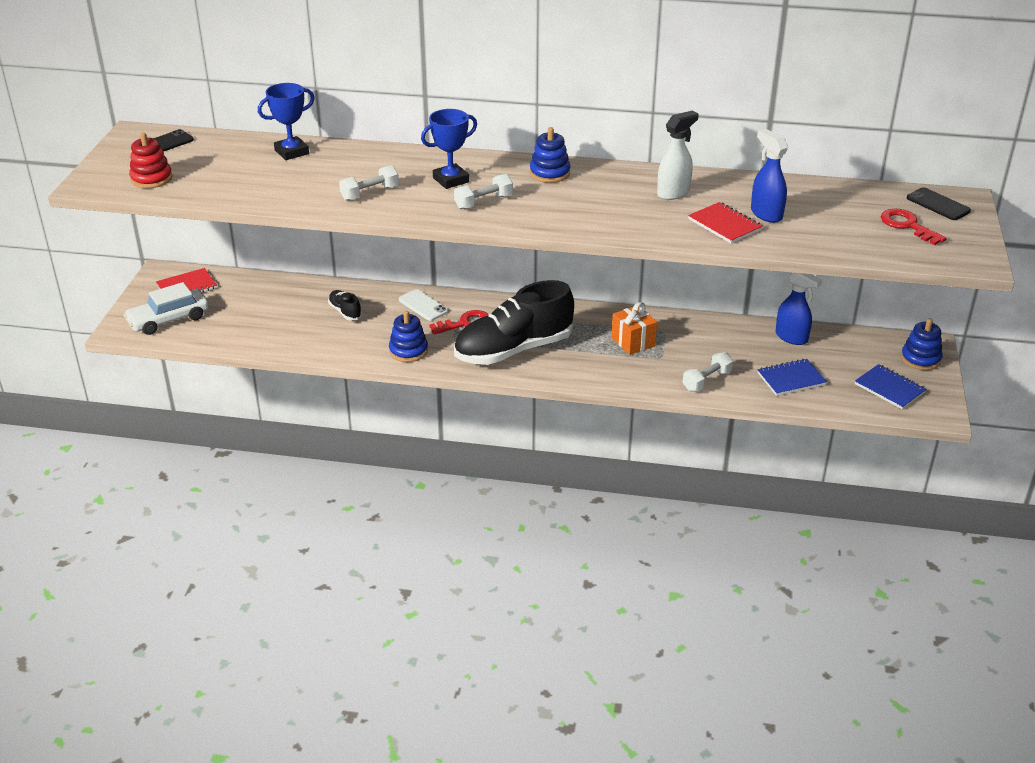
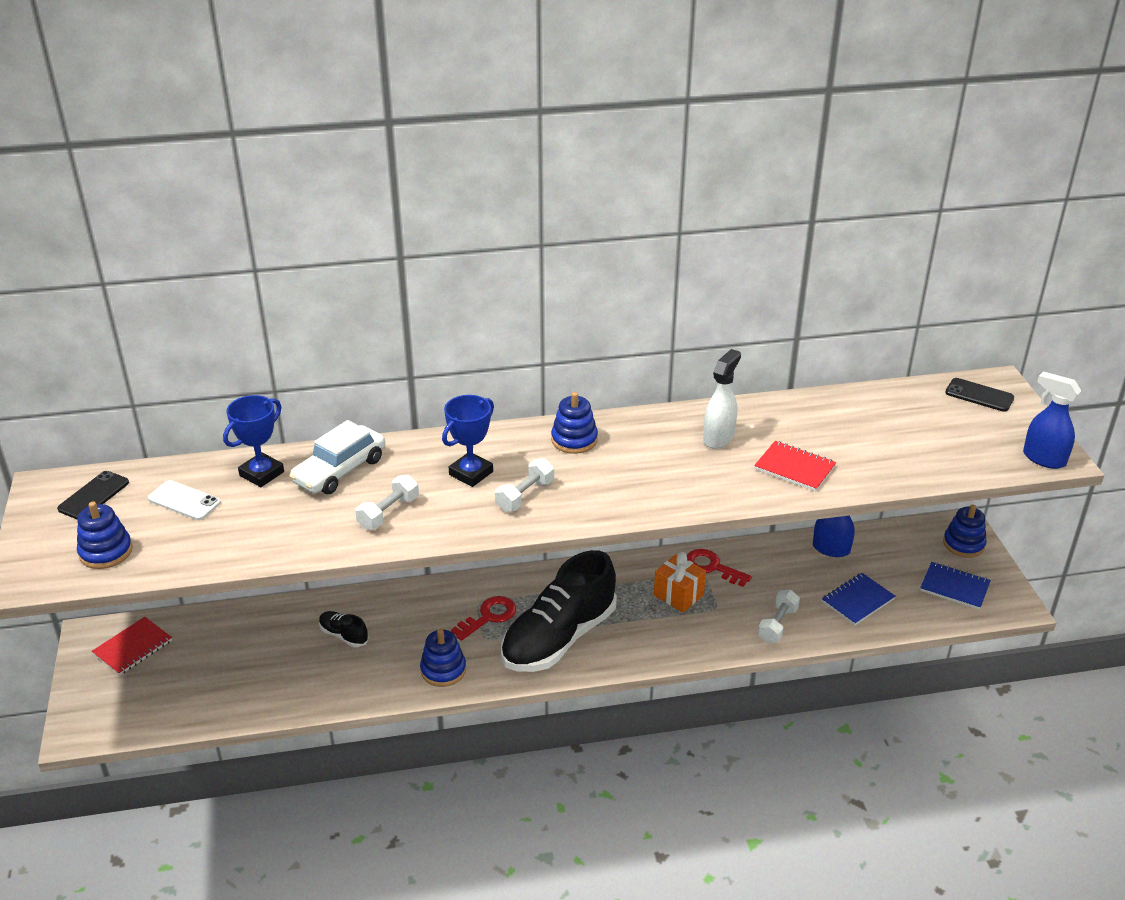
camera: 20 degrees left, 0 degrees up
(151, 179) = (106, 552): red stacking toy -> blue stacking toy
(169, 319) = (132, 701): white car -> white car (340, 470)
(423, 305) = (429, 604): white phone -> white phone (184, 501)
(766, 214) = (826, 444): blue spray bottle -> blue spray bottle (1043, 458)
(907, 226) = (968, 428): red key -> red key (712, 567)

